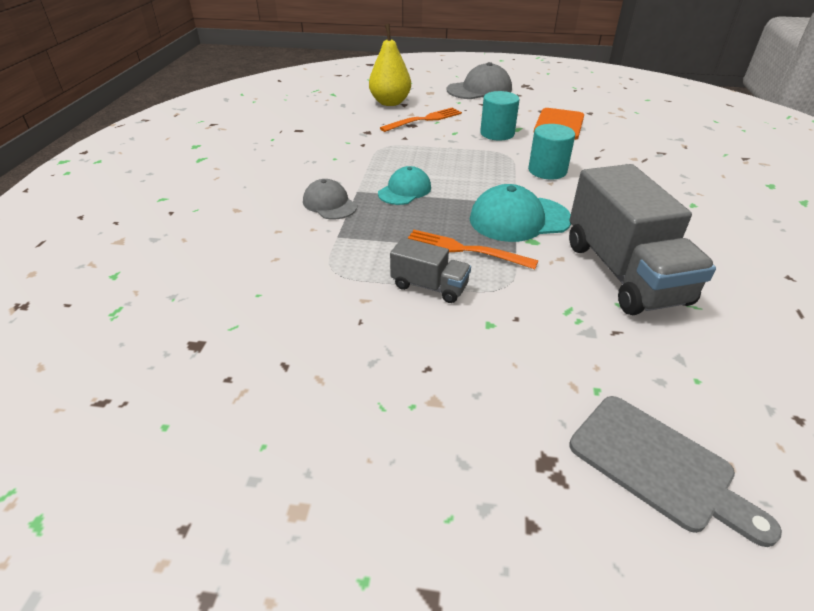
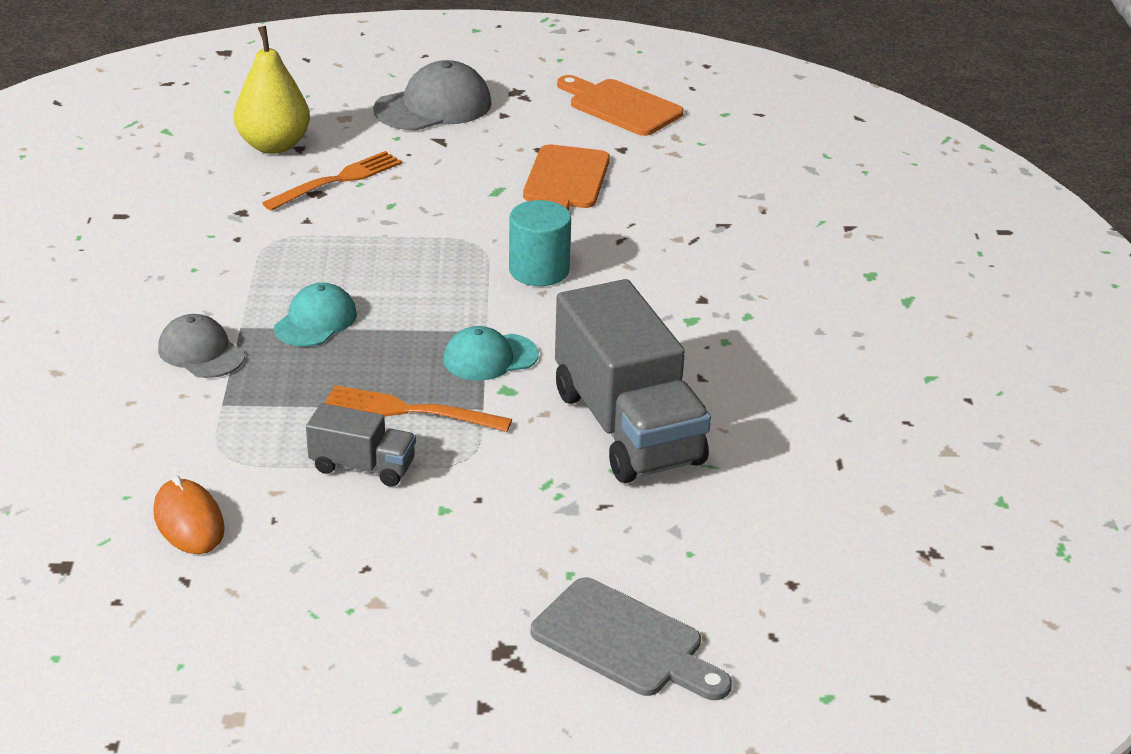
camera: 10 degrees left, 5 degrees down
(298, 317) = (189, 521): none -> orange mouse
(497, 133) = (462, 202): turquoise cylinder -> none
(519, 219) = (490, 357): turquoise cap -> turquoise cap, size x0.64
(585, 94) = (620, 106): none -> orange cutting board

